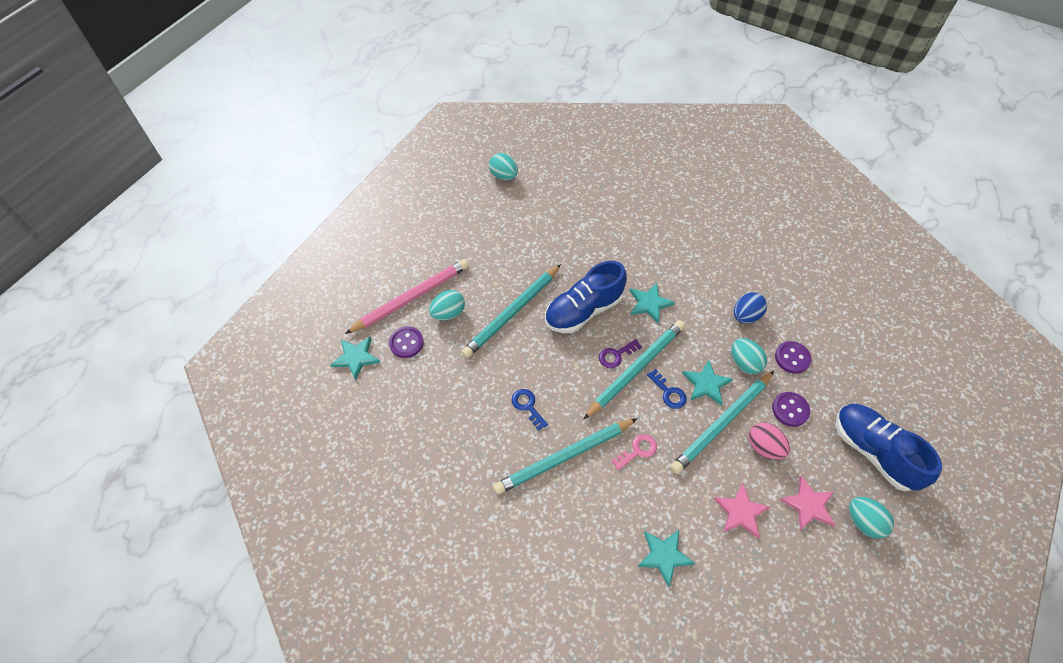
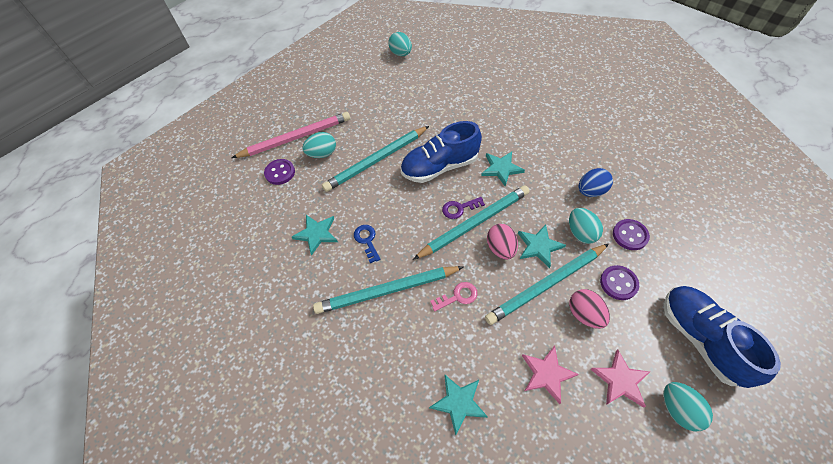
camera: 15 degrees right, 0 degrees up
(356, 357) = (235, 178): turquoise star -> turquoise star (316, 234)
(668, 392) = (500, 248): blue key -> pink egg

